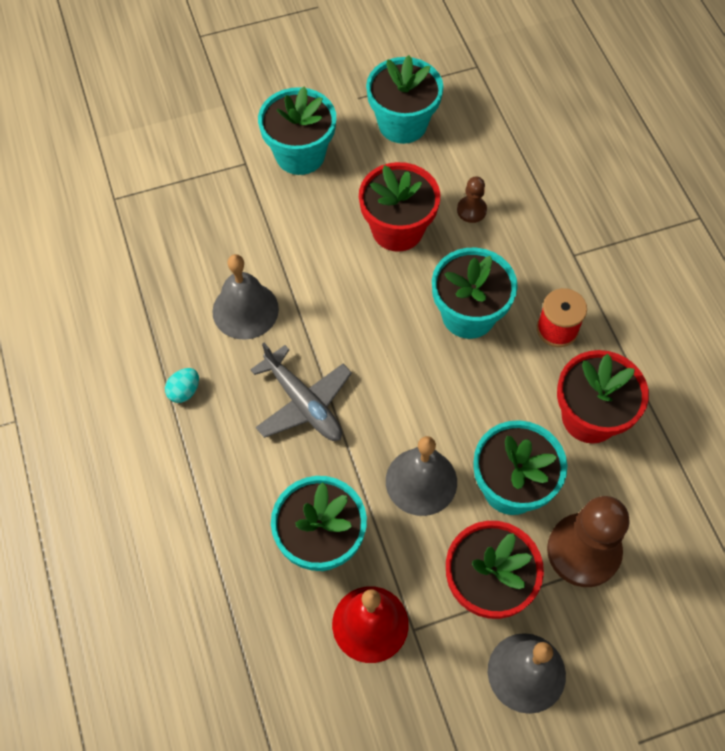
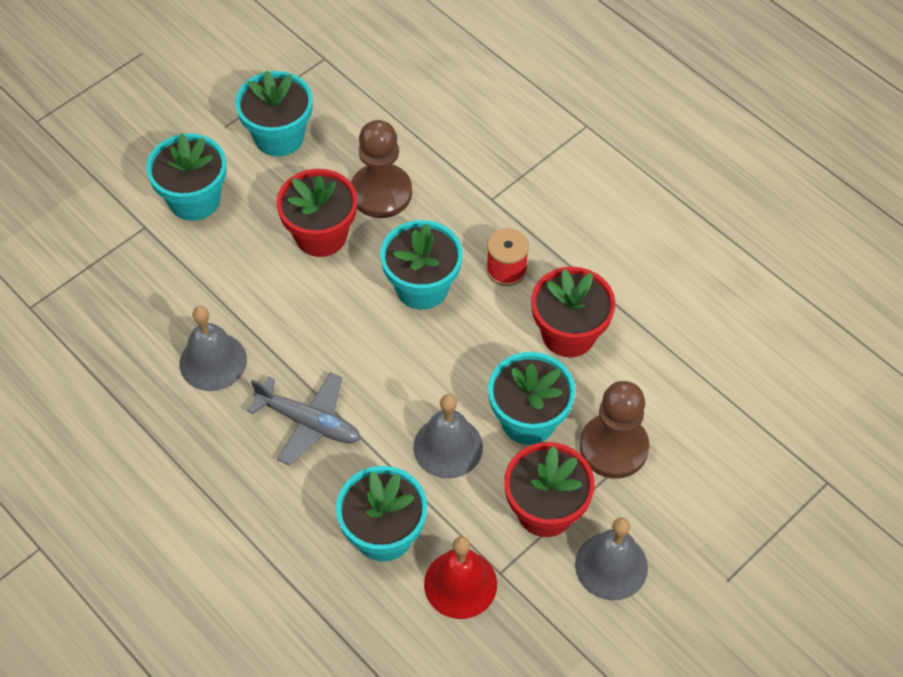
camera: 25 degrees left, 5 degrees down
(184, 391) = (191, 456): turquoise egg -> none
(471, 210) = (381, 193): brown pawn -> brown pawn, size x2.09

